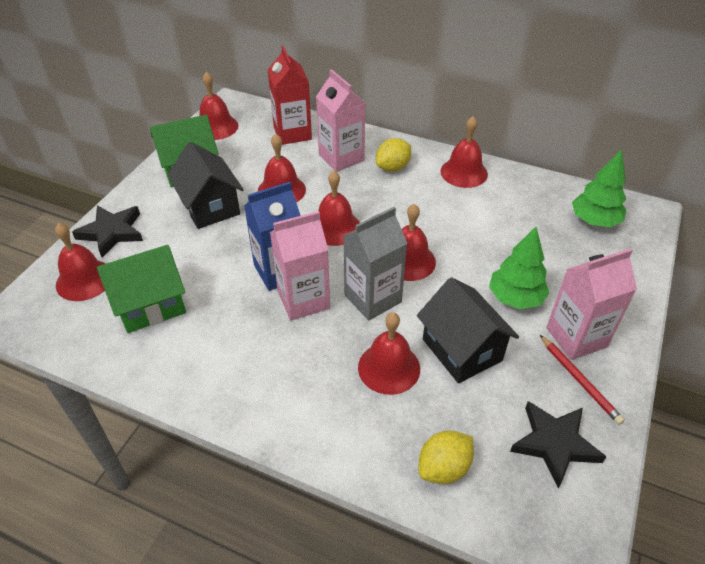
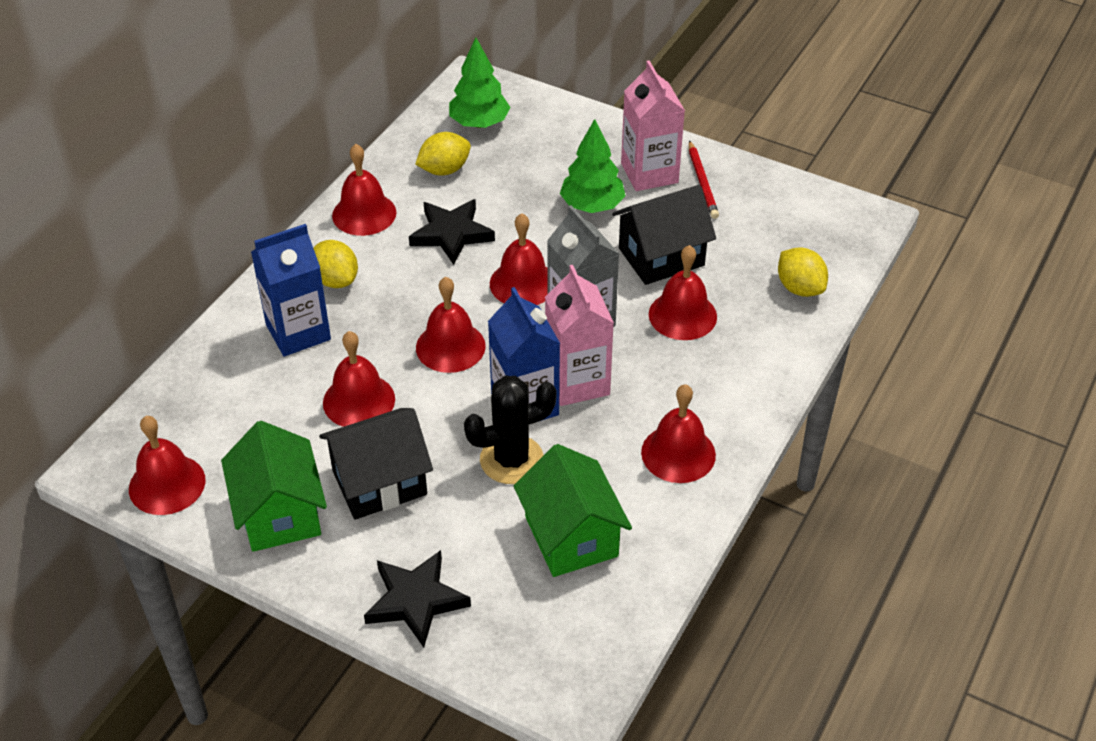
camera: 85 degrees left, 0 degrees up
(84, 280) = (514, 621): red bell -> red bell (678, 453)
(225, 268) = (511, 460): none -> black cactus
(292, 133) = (217, 386): red carton -> none
(341, 158) = (298, 332): pink carton -> blue carton
(527, 207) = (444, 170): none -> yellow lemon
(554, 443) = (772, 212): black star -> black star (451, 234)
(579, 380) = (702, 182): red pencil -> red pencil turned 105 degrees clockwise

